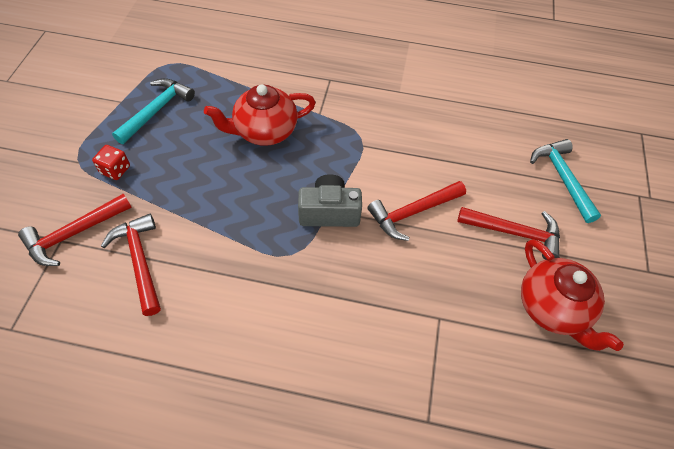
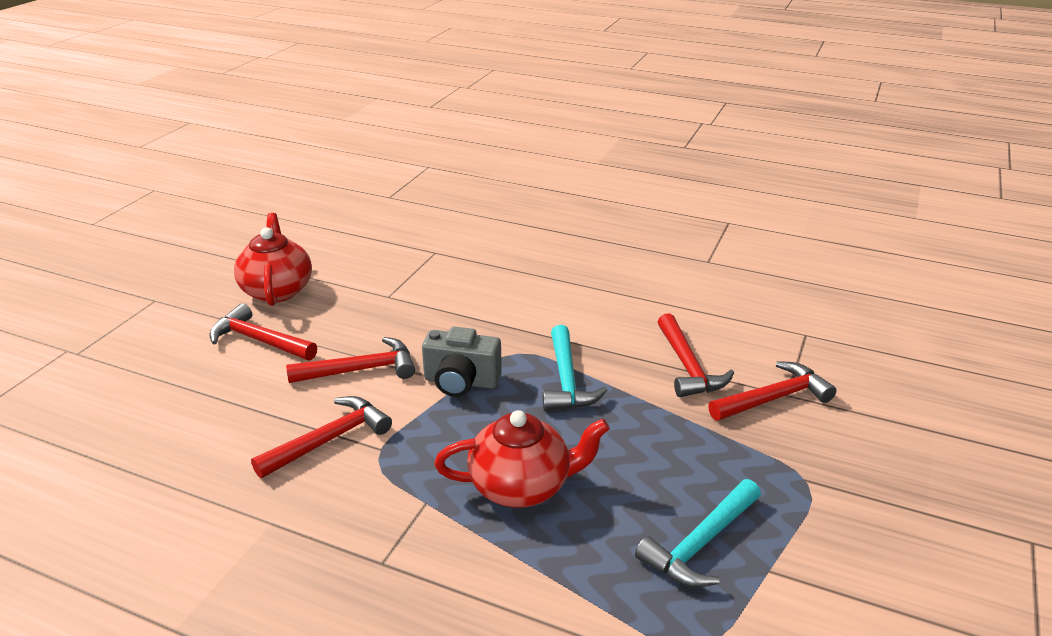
camera: 165 degrees left, 25 degrees down
(115, 170) = (744, 461): red dice -> none
(399, 147) = (329, 439): none -> red hammer
(562, 178) = (147, 379): turquoise hammer -> turquoise hammer (567, 380)

